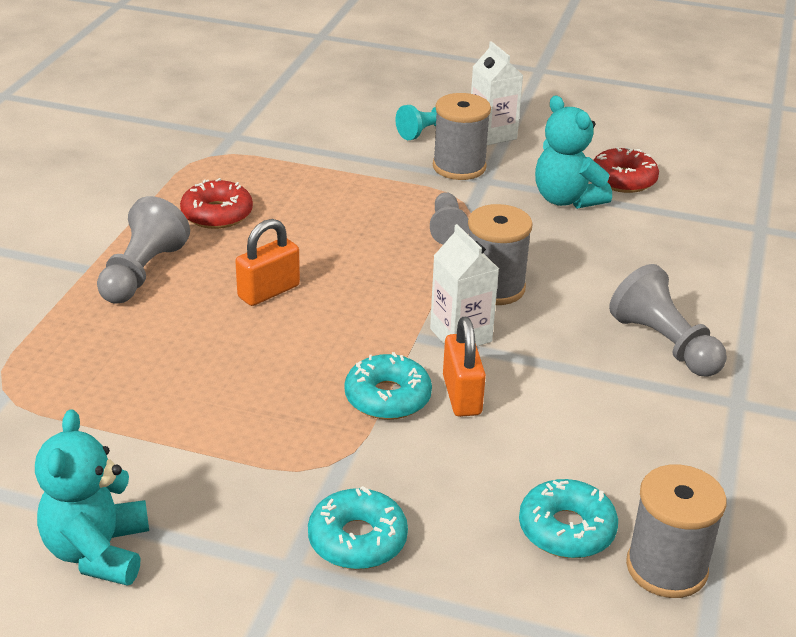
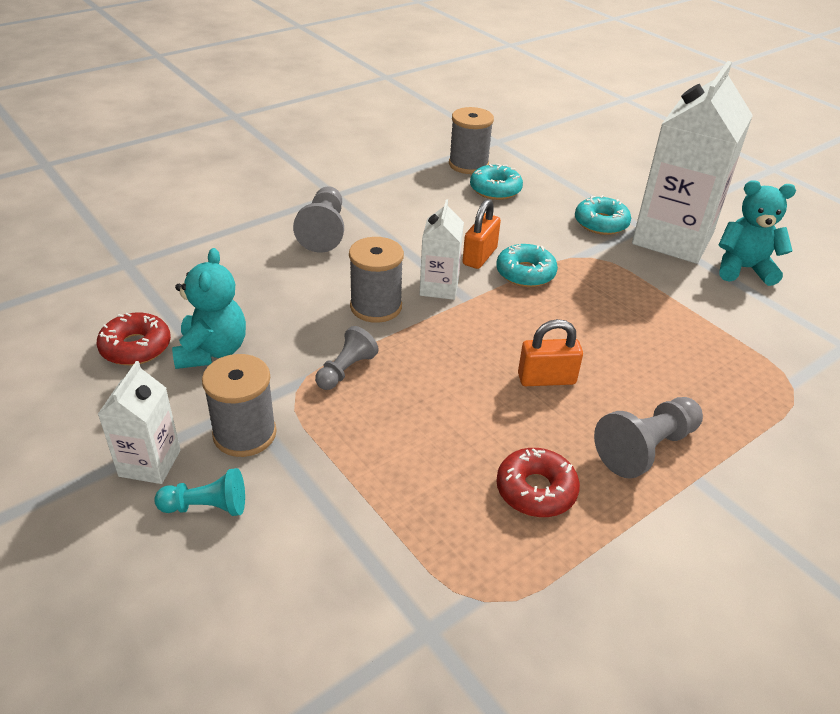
camera: 145 degrees left, 5 degrees up
(98, 552) = (743, 269): turquoise teddy bear -> turquoise teddy bear turned 120 degrees counterclockwise
(231, 564) = (672, 238): none -> white carton

